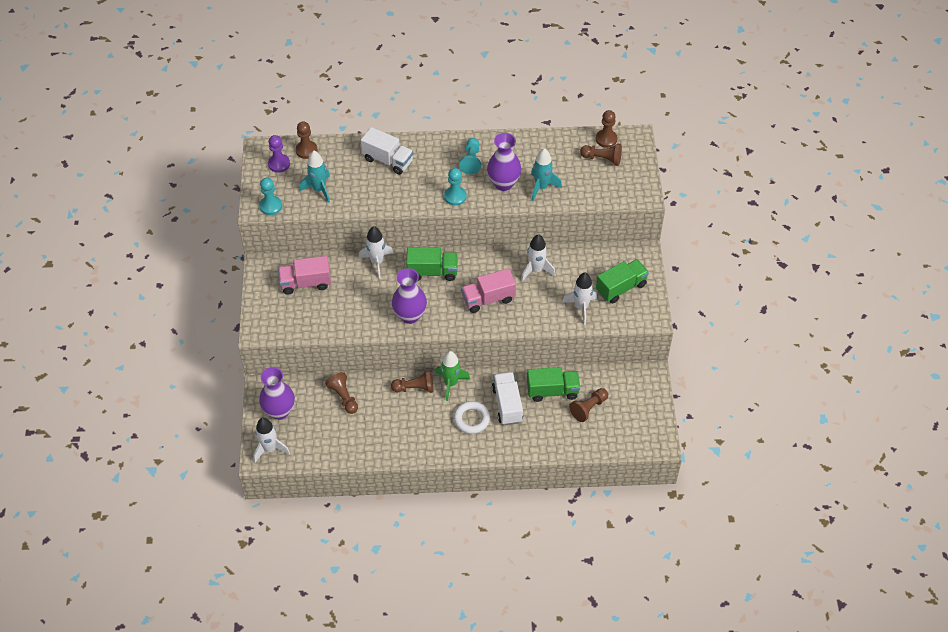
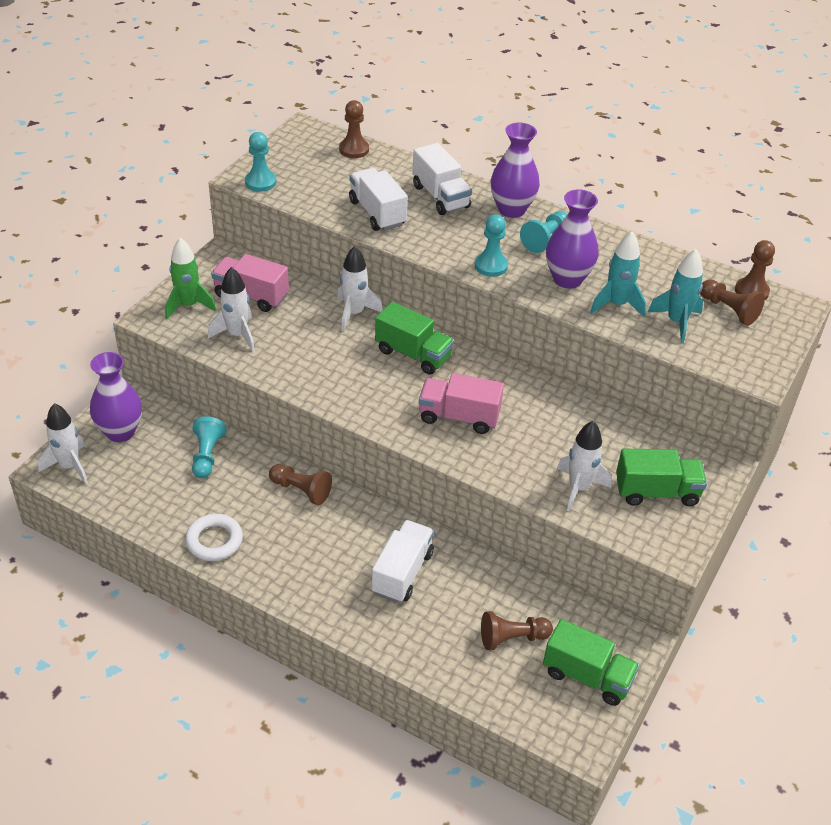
camera: 30 degrees right, 10 degrees down
(279, 164) = (310, 149): purple pawn -> none
(319, 189) = (331, 190): turquoise rocket -> turquoise rocket (676, 322)
(343, 397) = (207, 455): brown pawn -> turquoise pawn
(360, 192) = (377, 213): none -> white truck
(410, 315) = (342, 387): purple vase -> purple vase (511, 209)
(450, 383) = (350, 508): green rocket -> green rocket (188, 306)
(471, 419) = (340, 565): white ring -> white ring (214, 541)
(536, 270) = (551, 415): white rocket -> white rocket (237, 335)
(552, 391) = (478, 589): green truck -> green truck (587, 676)

